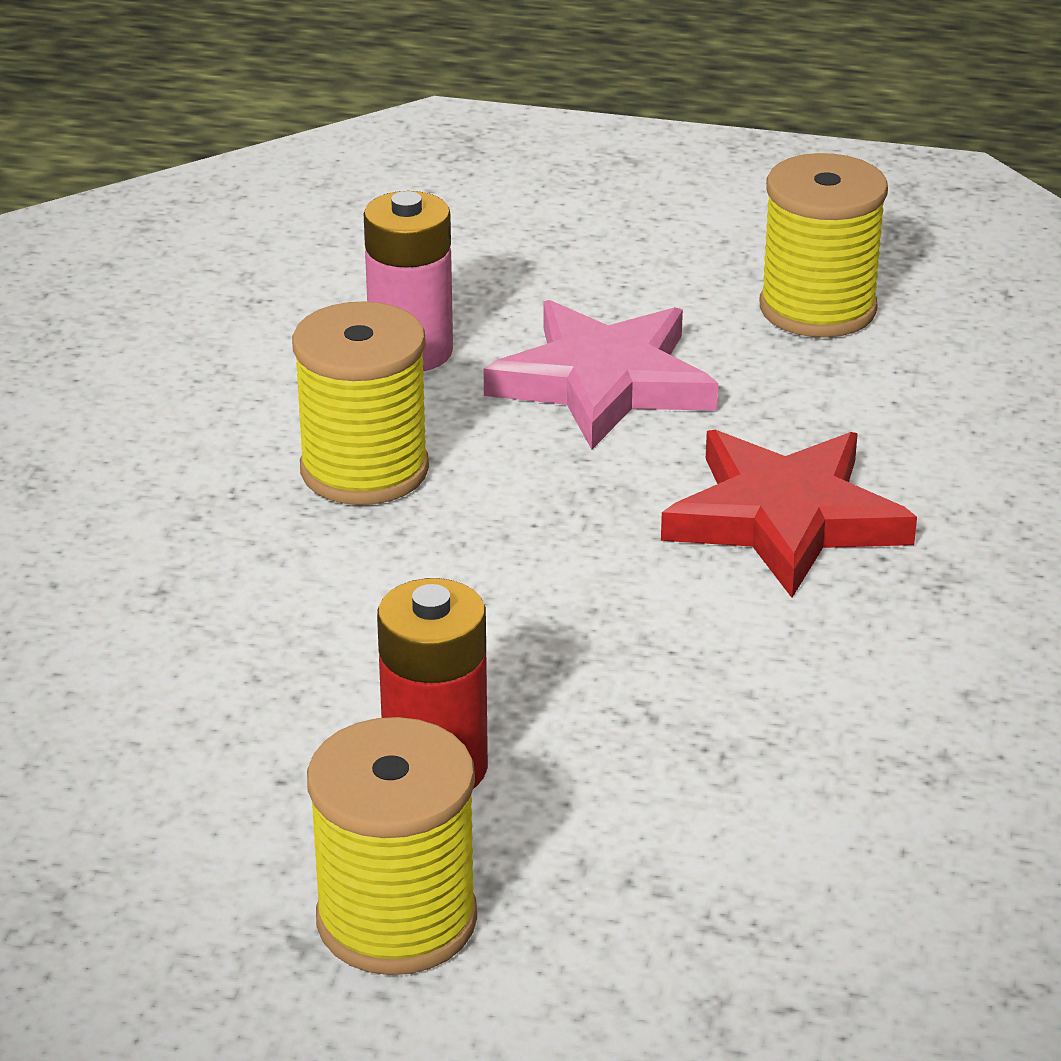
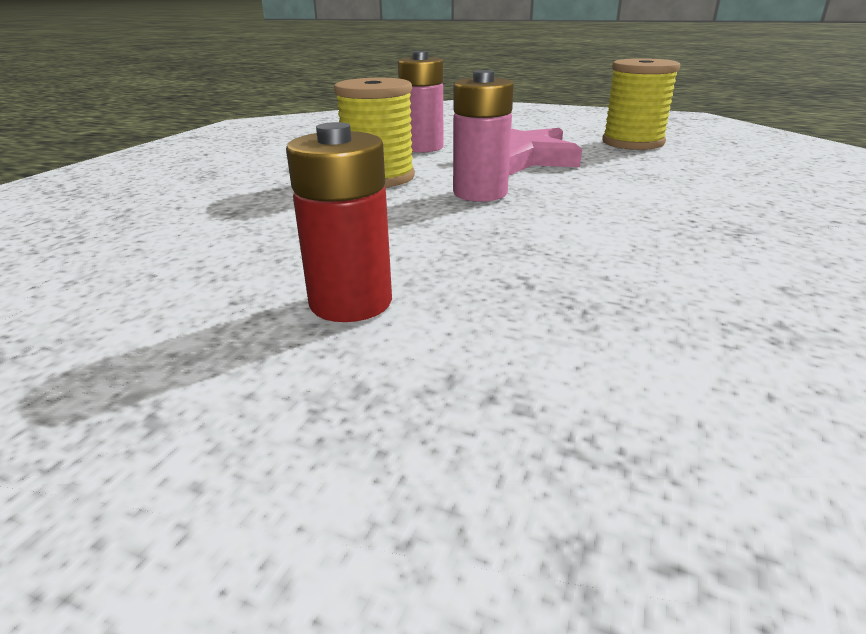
camera: 10 degrees right, 5 degrees down
(396, 919) = (254, 410): yellow spool -> none
(553, 508) = (480, 193): none -> pink battery
(785, 519) = (623, 202): red star -> none

